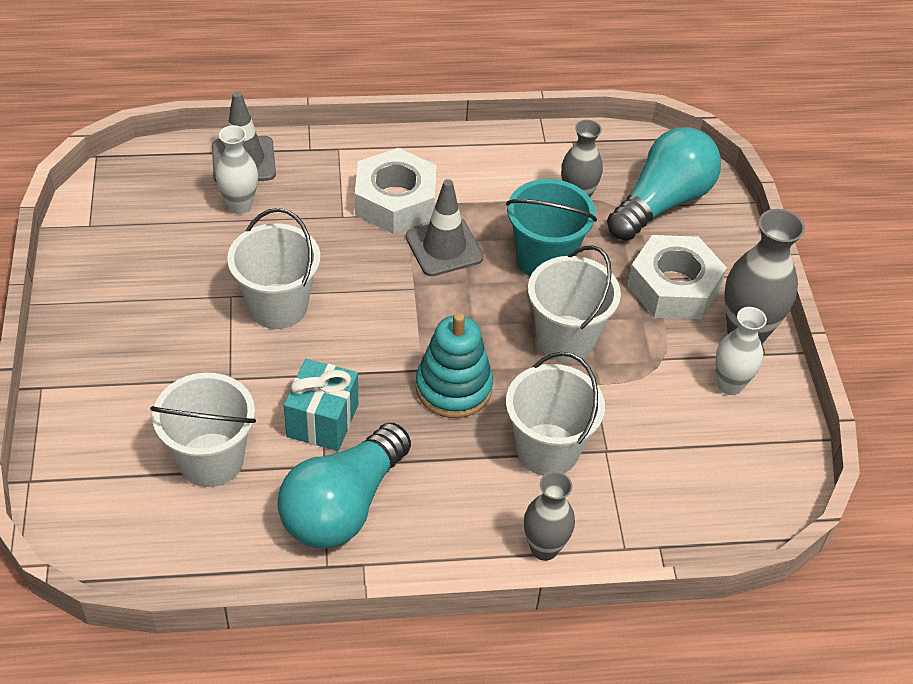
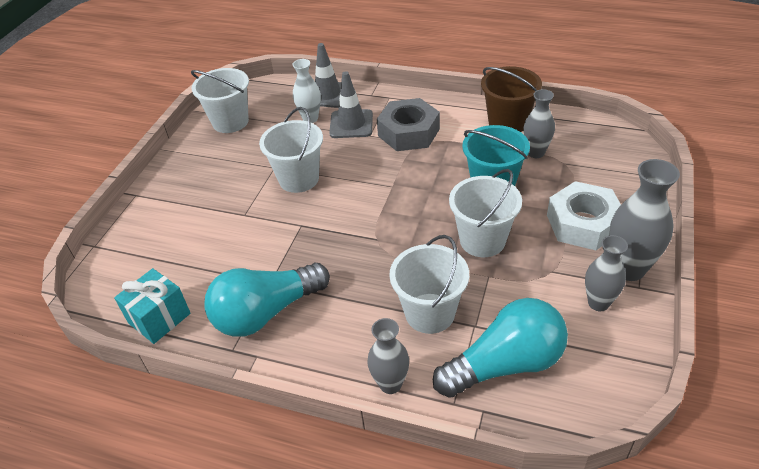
camera: 30 degrees right, 5 degrees down
(211, 460) = (202, 261): white bucket -> white bucket (230, 122)
(322, 420) = (285, 254): turquoise gift -> turquoise gift (159, 318)
(395, 201) = (408, 132): white nut -> grey nut
(444, 247) = (426, 165): grey traffic cone -> grey traffic cone (351, 124)
(453, 388) = (384, 254): turquoise stacking toy -> none
(521, 160) = (507, 123): none -> brown bucket
(662, 202) = (600, 166): turquoise light bulb -> turquoise light bulb (505, 364)
(729, 385) = (598, 303): white vase -> grey vase

